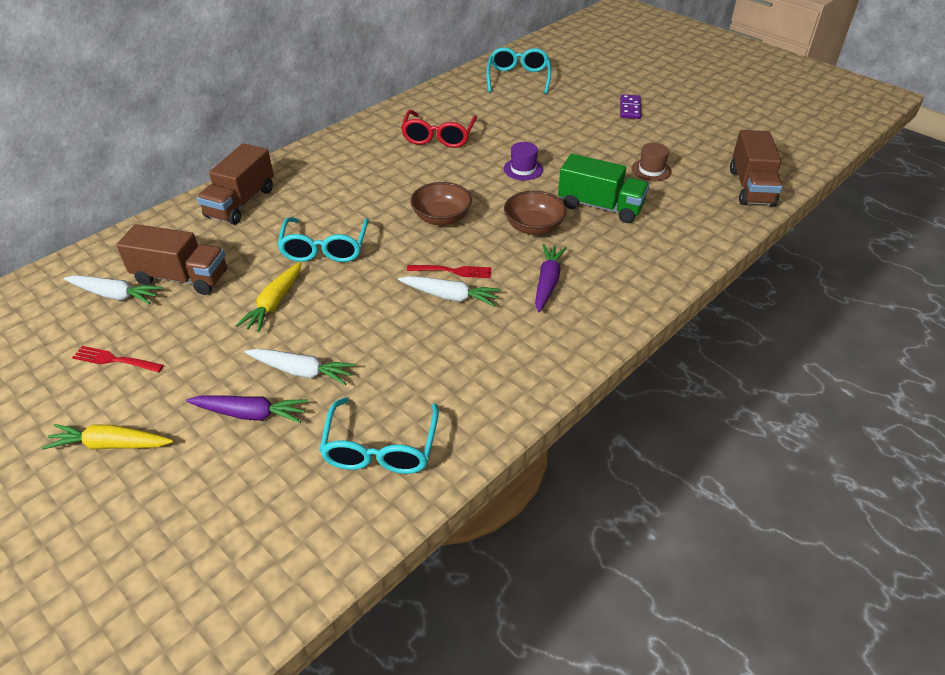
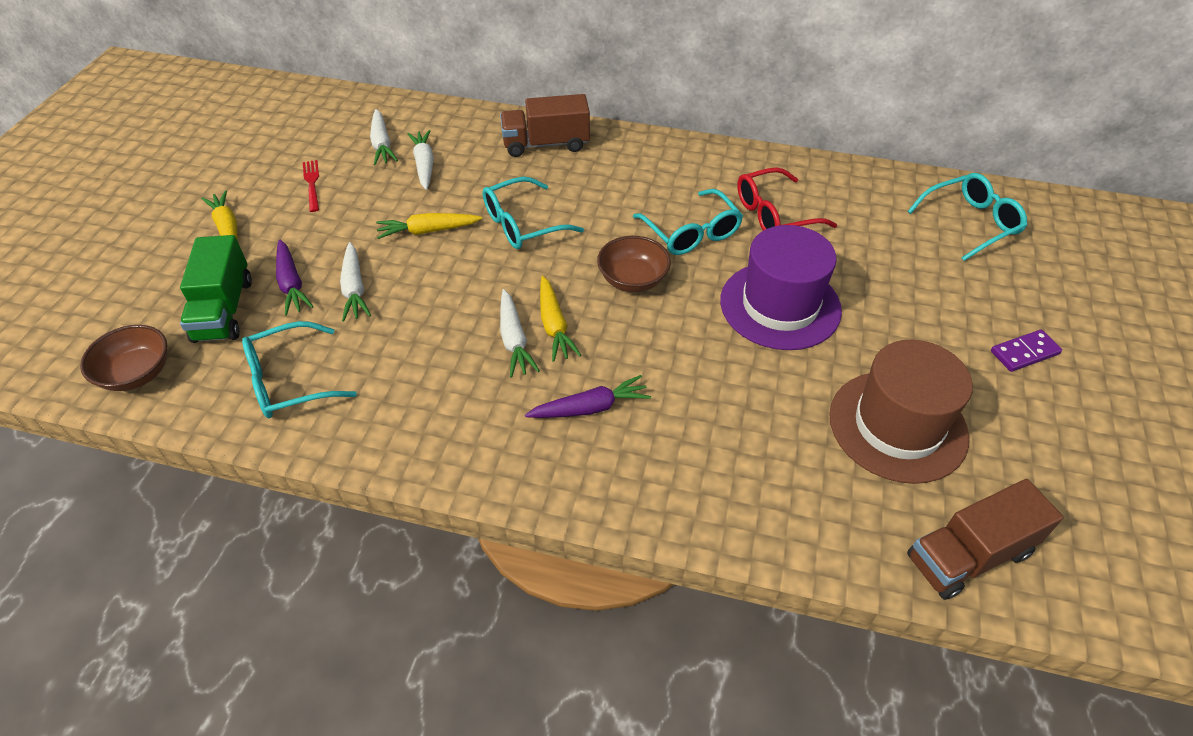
camera: 60 degrees right, 5 degrees up
(181, 278) = (424, 165): brown truck -> white carrot
(421, 175) = (691, 233): none -> turquoise glasses
(453, 271) = (554, 325): red fork -> yellow carrot
(523, 169) = (780, 305): purple hat -> purple hat, size x2.28
(533, 227) = (678, 358): brown bowl -> brown bowl (137, 373)
(600, 206) = (770, 402): green truck -> green truck (224, 309)
(651, 170) = (897, 426): brown hat -> brown hat, size x2.28

